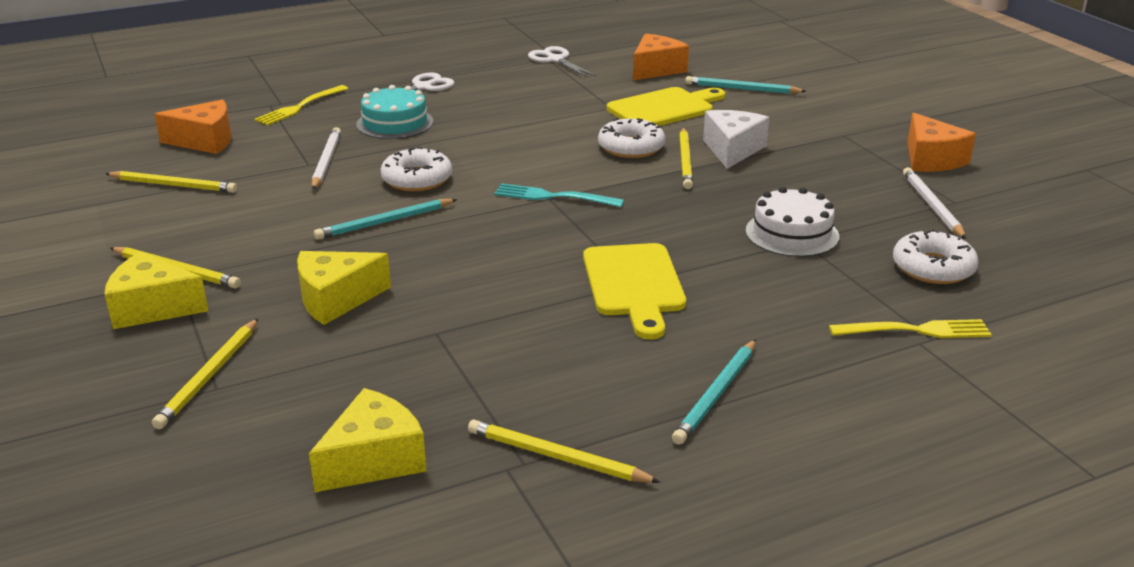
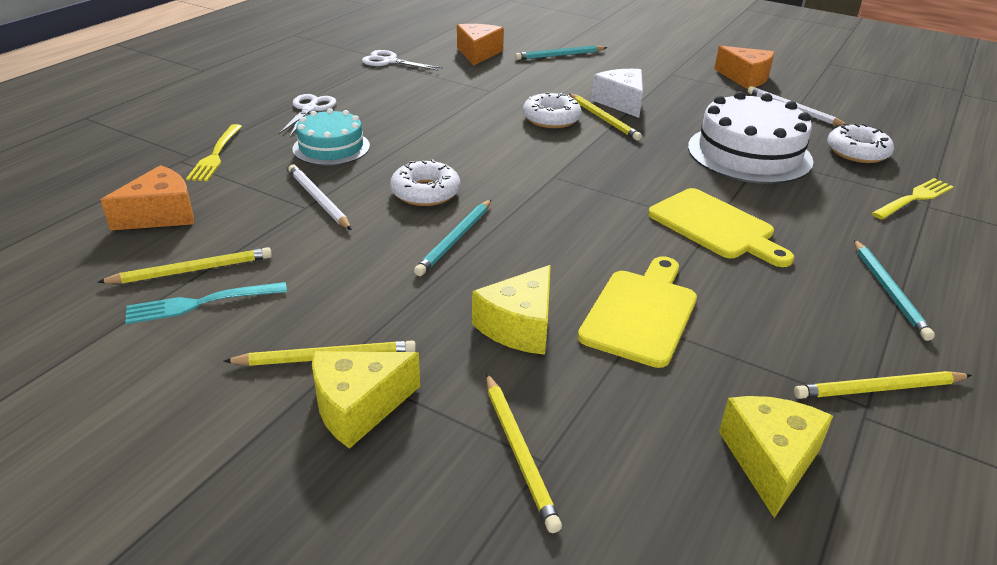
camera: 35 degrees left, 5 degrees up
(553, 197) = (555, 175): turquoise fork -> turquoise fork (200, 303)
(664, 108) = (529, 82): yellow cutting board -> yellow cutting board (640, 313)
(792, 233) = (749, 154): white cake -> white cake, size x1.63

